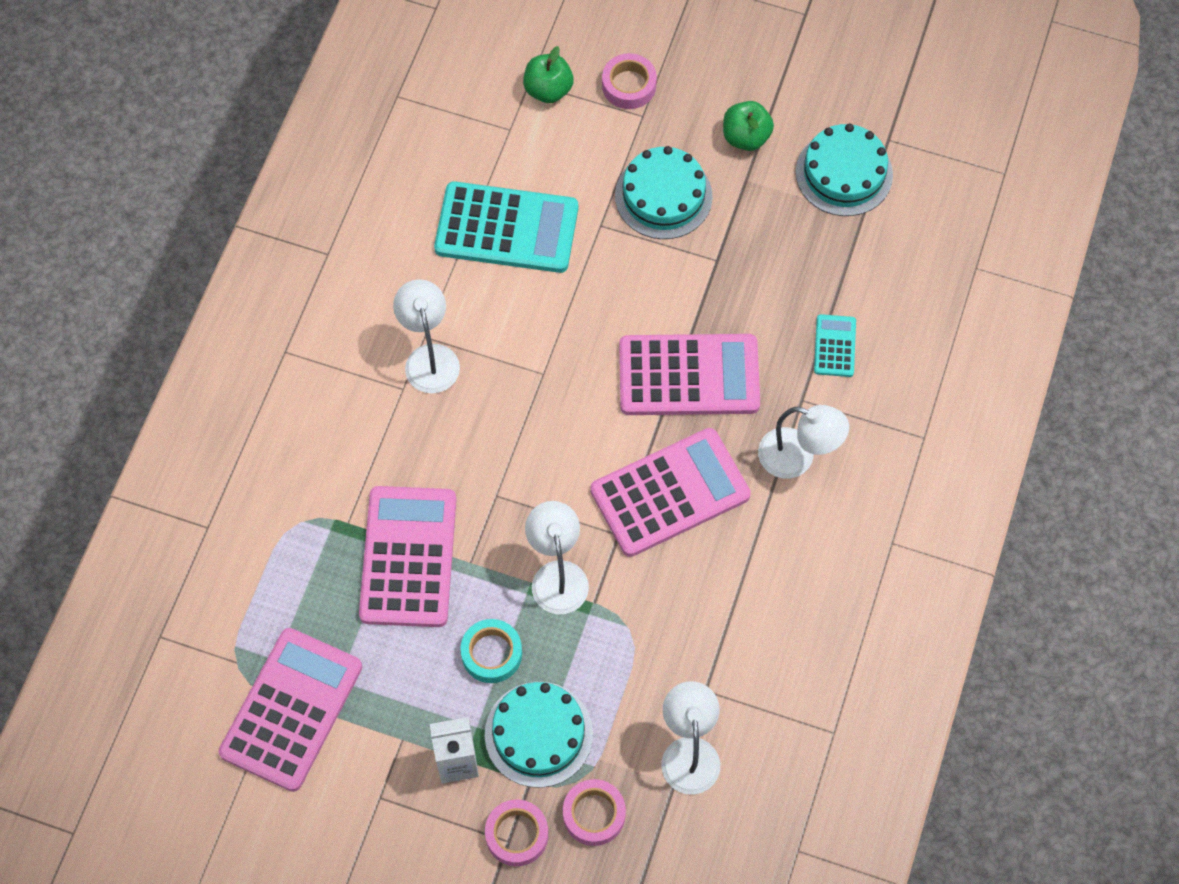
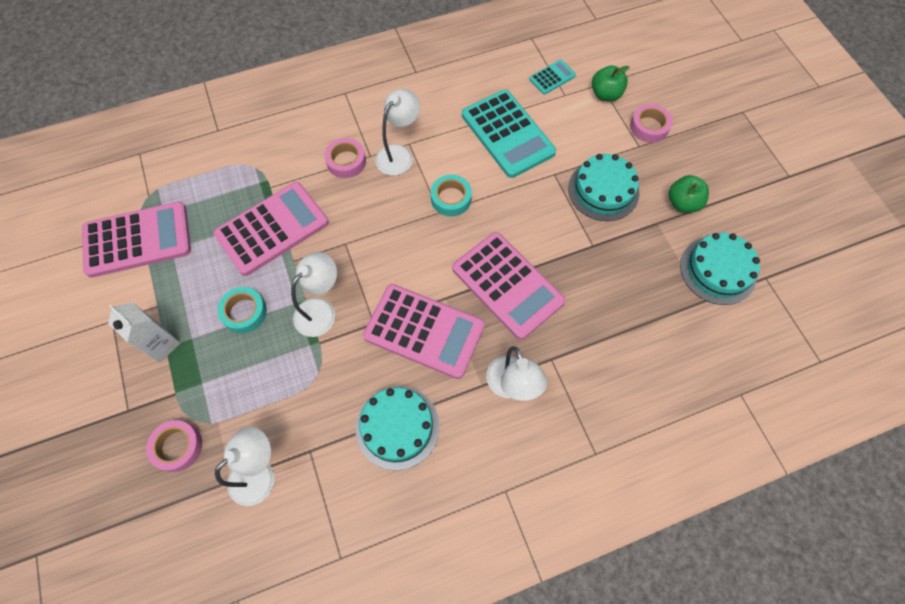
camera: 50 degrees right, 0 degrees up
(517, 835) = (135, 412): pink tape -> pink tape (346, 161)
(537, 349) = (451, 198): none -> turquoise tape
(538, 734) = (210, 375): turquoise cake -> turquoise cake (397, 427)
(835, 346) = (604, 351): turquoise calculator -> turquoise calculator (552, 77)

